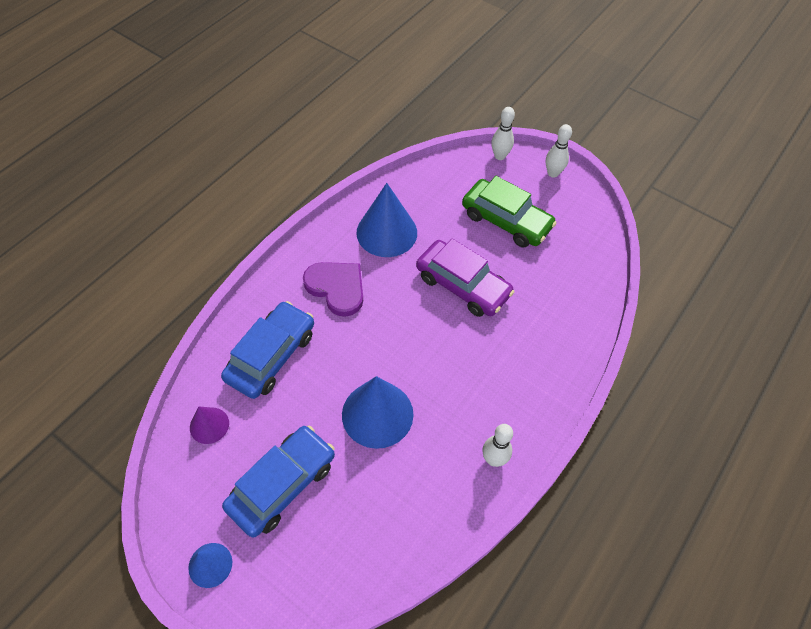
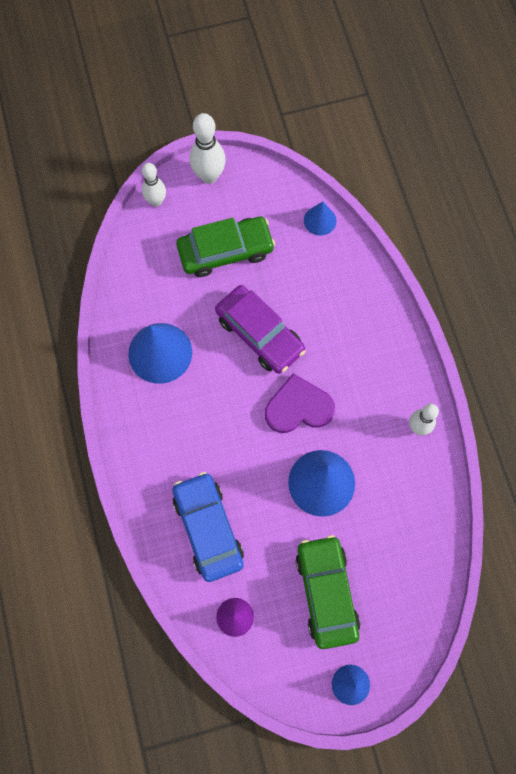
camera: 50 degrees left, 15 degrees up
(282, 485) = (326, 592): blue car -> green car
(337, 288) = (183, 432): purple heart -> purple heart (298, 407)
(462, 285) = (259, 334): purple car -> purple car turned 60 degrees clockwise
(553, 173) = (209, 176): white bowling pin -> white bowling pin, size x1.50
(596, 264) = (320, 220): none -> blue cone

